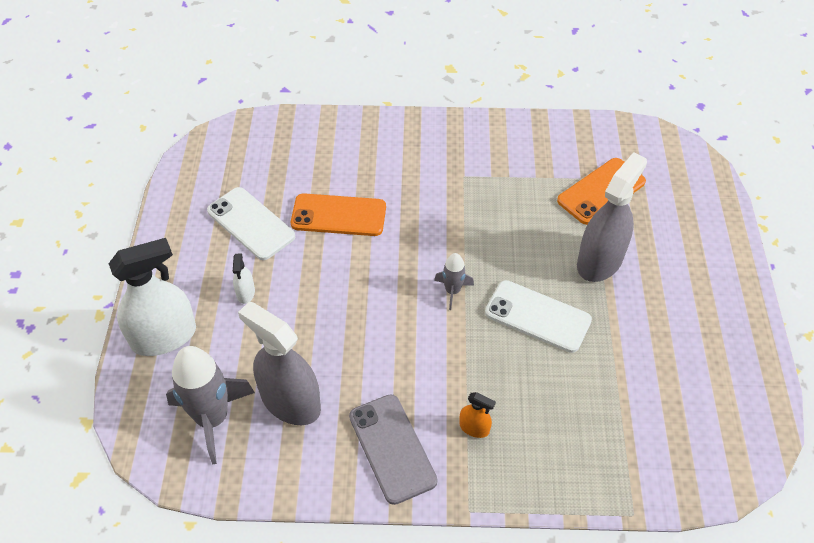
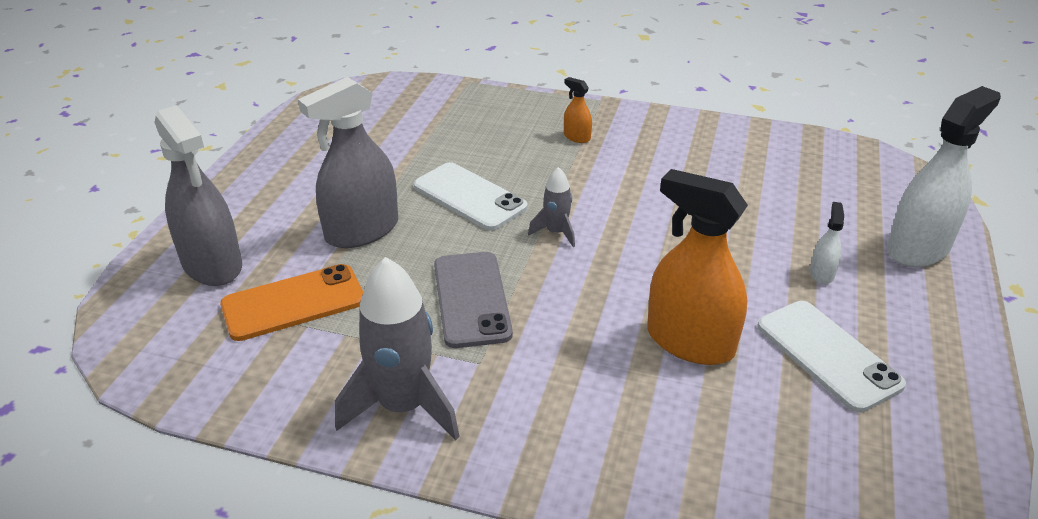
camera: 165 degrees left, 15 degrees down
(164, 337) = (918, 248): white spray bottle -> white spray bottle turned 150 degrees clockwise
(212, 418) = (840, 178): grey rocket -> grey rocket (403, 406)
(290, 401) = (757, 178): grey spray bottle -> grey spray bottle (212, 264)
(338, 215) = (690, 342): orange phone -> orange spray bottle
(392, 448) = (658, 137): grey phone -> grey phone (471, 299)

